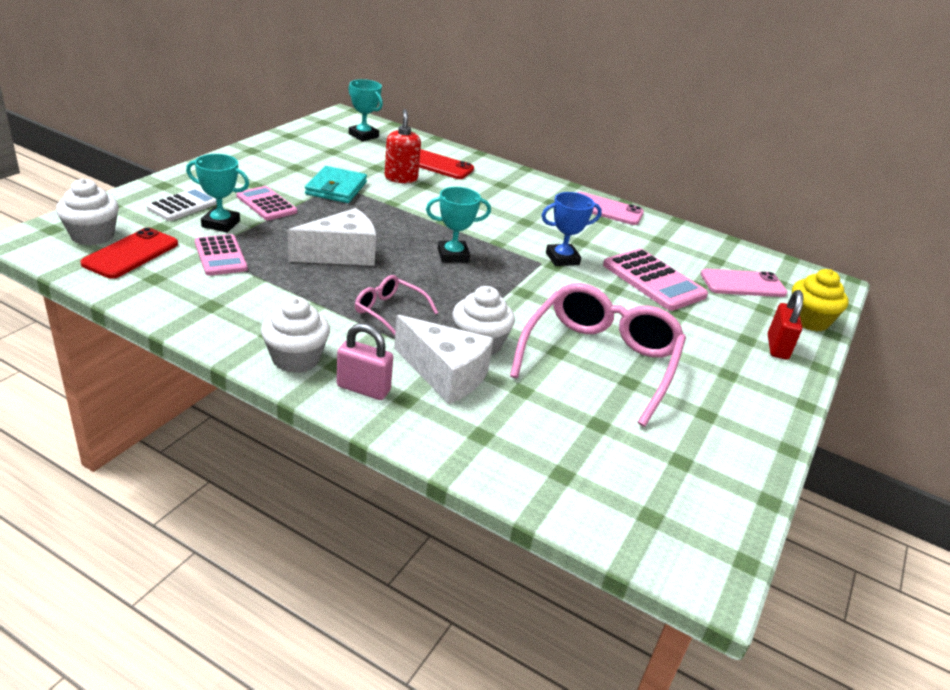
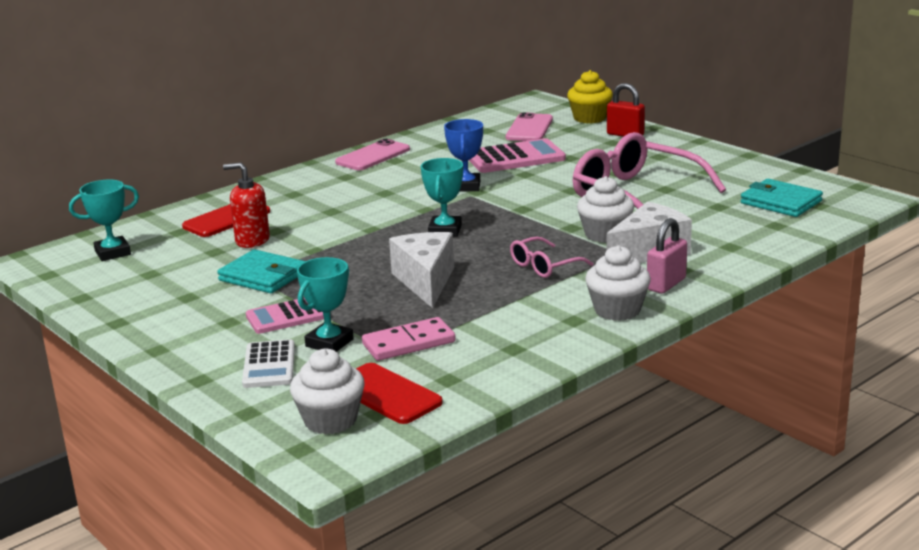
camera: 65 degrees left, 10 degrees down
(183, 205) = (269, 365): white calculator -> white calculator turned 150 degrees counterclockwise
(220, 256) = (409, 343): pink calculator -> pink domino
(639, 479) = (780, 202): none -> turquoise wallet

